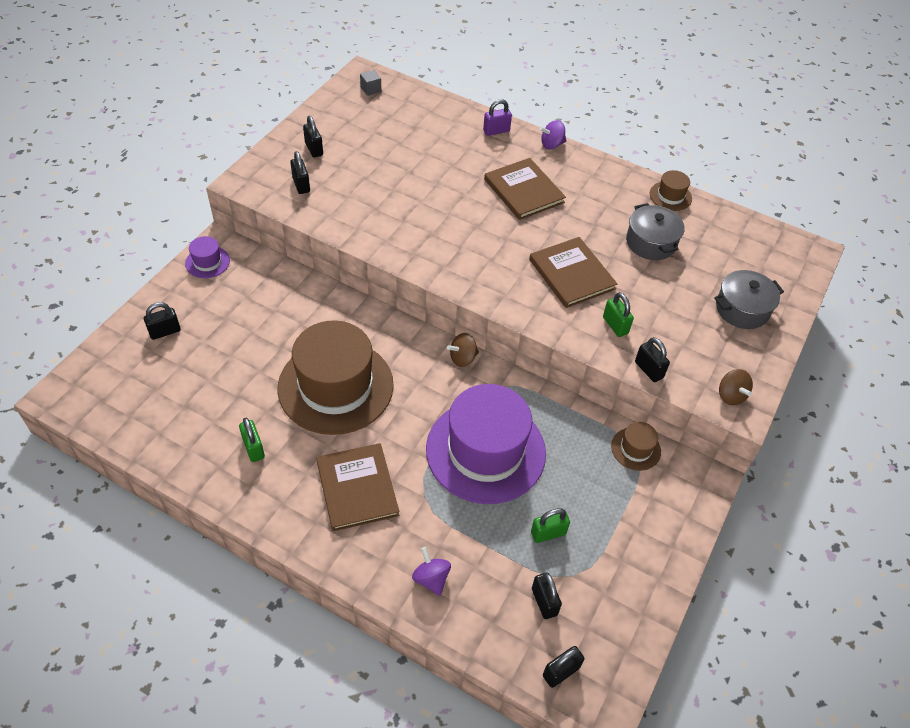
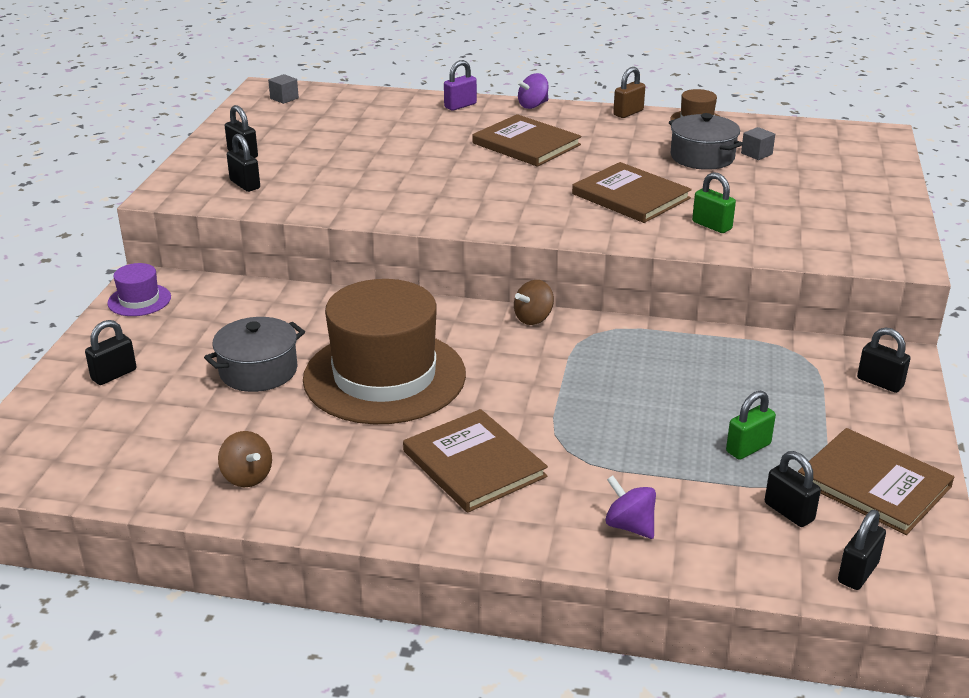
camera: 15 degrees left, 20 degrees down
(253, 448) = (306, 458): green padlock -> none
(485, 451) = (618, 392): purple hat -> none
(617, 596) = (873, 484): none -> brown book
(621, 173) = (628, 113): none -> brown padlock
(635, 449) = (798, 351): brown hat -> none
(649, 370) = (777, 252): black padlock -> black padlock (880, 382)
(696, 249) = (756, 154): none -> grey cube
(730, 395) = (884, 254): brown spinning top -> brown spinning top (247, 477)
(742, 309) = (842, 187): grey pot -> grey pot (258, 371)

